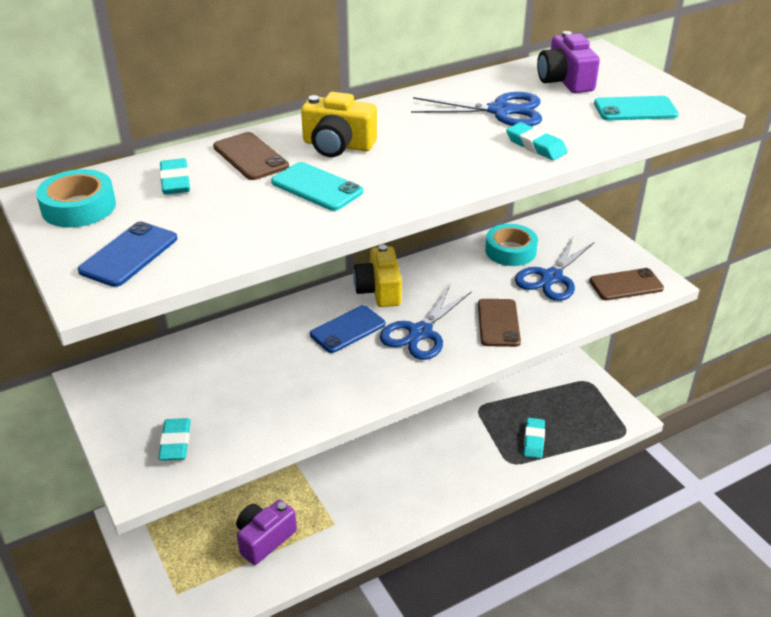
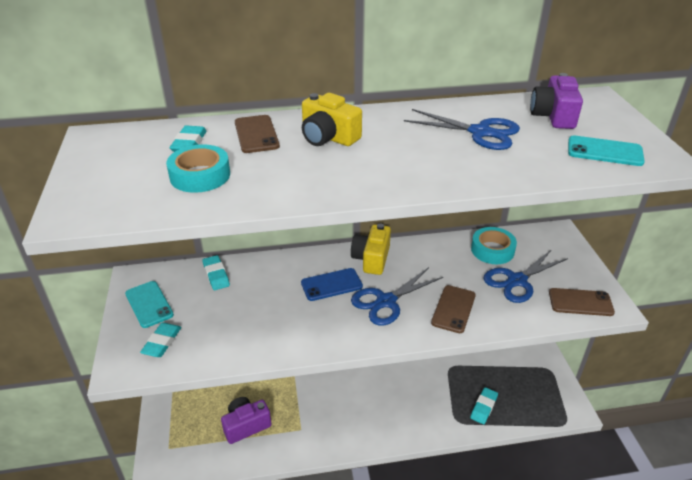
camera: 20 degrees right, 0 degrees up
(78, 207) = (109, 149): turquoise tape -> turquoise tape (200, 175)
(129, 254) = (114, 193): blue phone -> none
(316, 187) = (288, 168): turquoise phone -> turquoise phone (149, 304)
(536, 146) = (493, 167): turquoise eraser -> turquoise eraser (216, 275)

